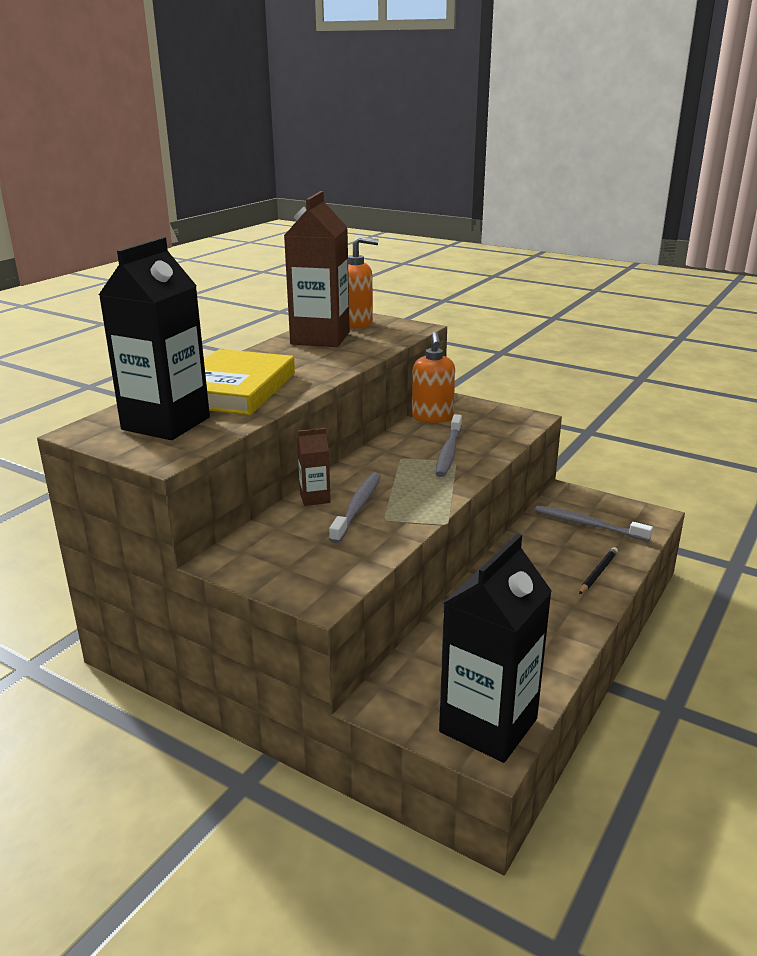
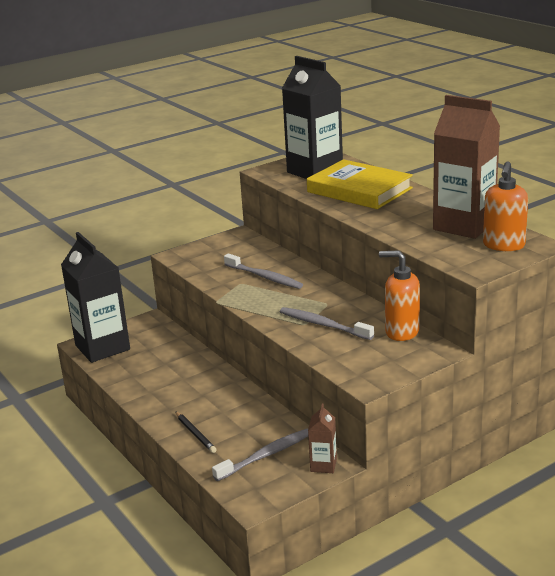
camera: 115 degrees right, 0 degrees up
(315, 498) = (289, 265): brown carton -> brown carton (323, 465)

